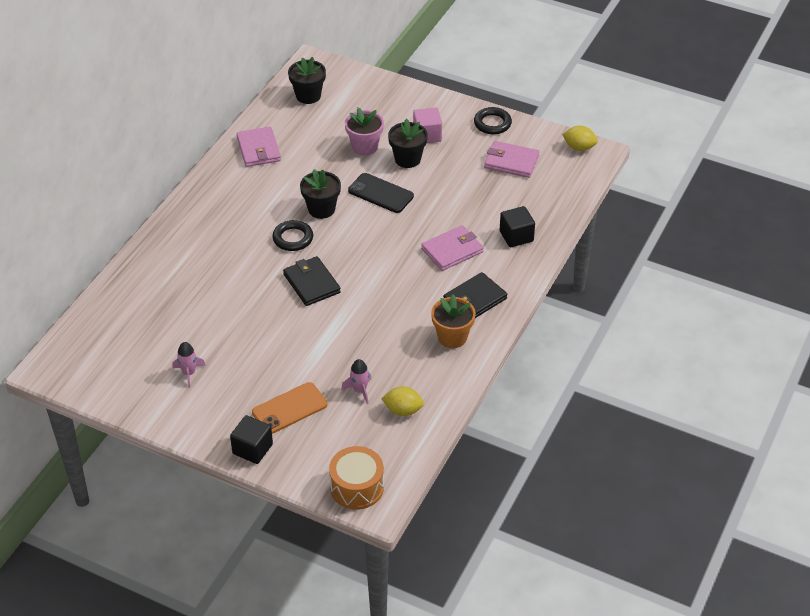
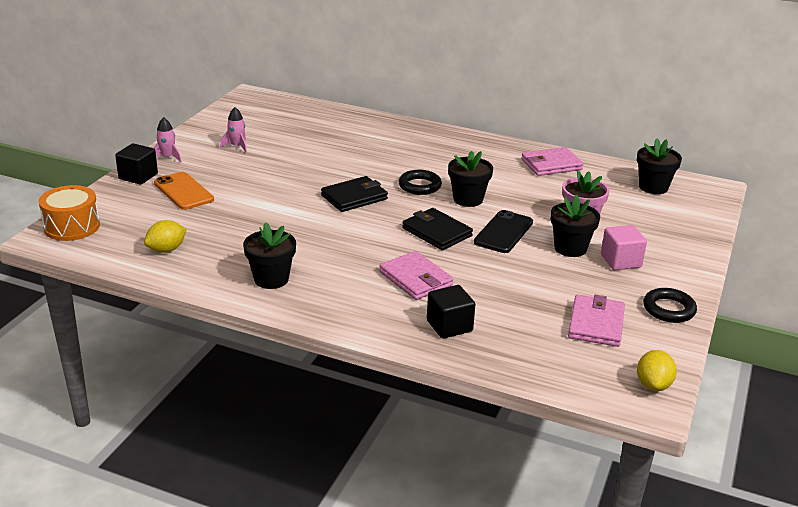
camera: 85 degrees right, 15 degrees down
(359, 390) = (200, 225): pink rocket -> pink rocket (167, 157)
(403, 410) = (166, 250): yellow lemon -> yellow lemon turned 45 degrees clockwise
(452, 337) = (271, 279): orange flower pot -> black flower pot
(475, 299) = (332, 294): black wallet -> black wallet (436, 232)

